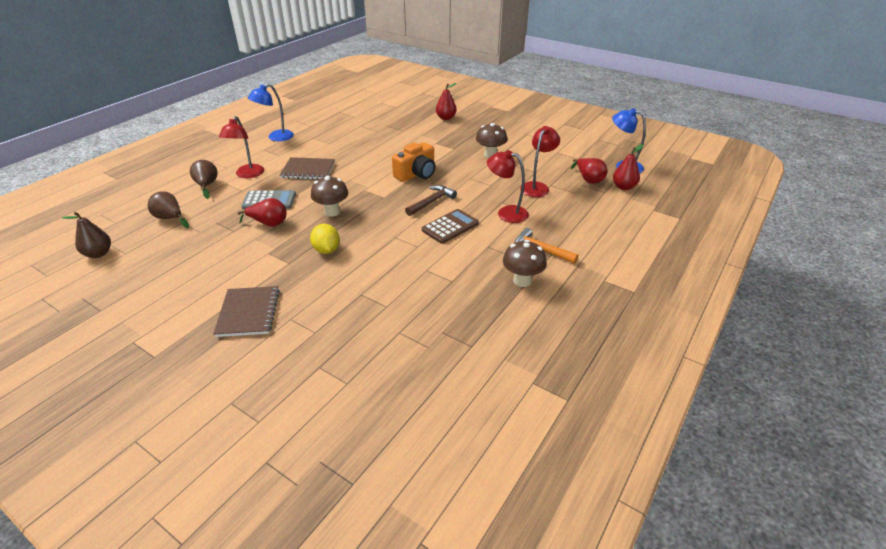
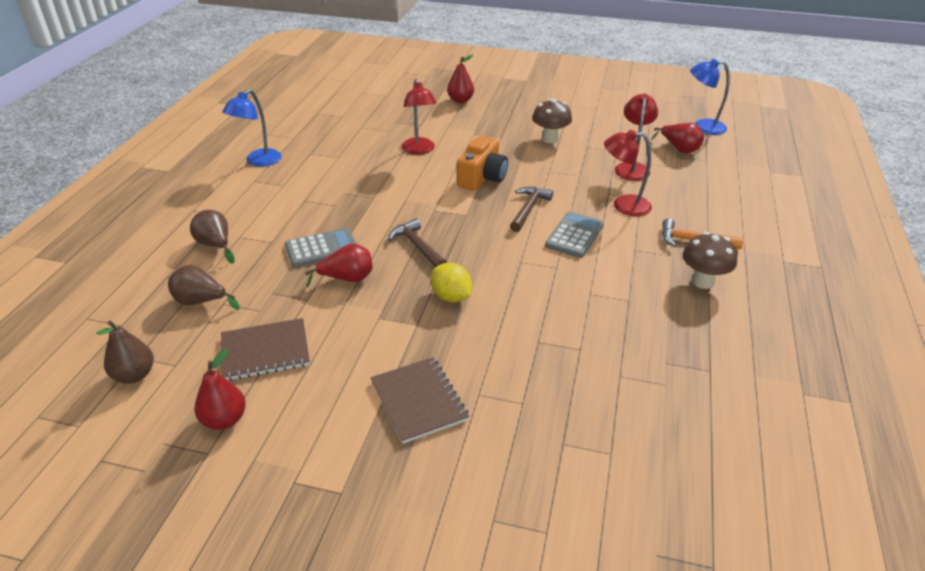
camera: 20 degrees left, 0 degrees up
(248, 175) = (262, 219): red lamp -> red lamp (419, 150)
(308, 170) = (340, 198): brown notebook -> brown notebook (265, 351)
(332, 212) = (417, 246): brown mushroom -> brown hammer
(450, 227) = (574, 235): brown calculator -> grey calculator
(623, 187) = (721, 151): red pear -> red pear (224, 420)

